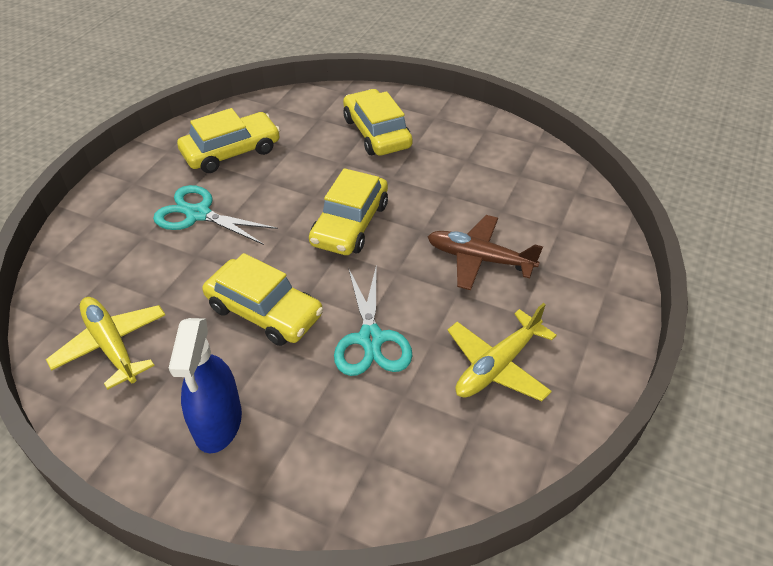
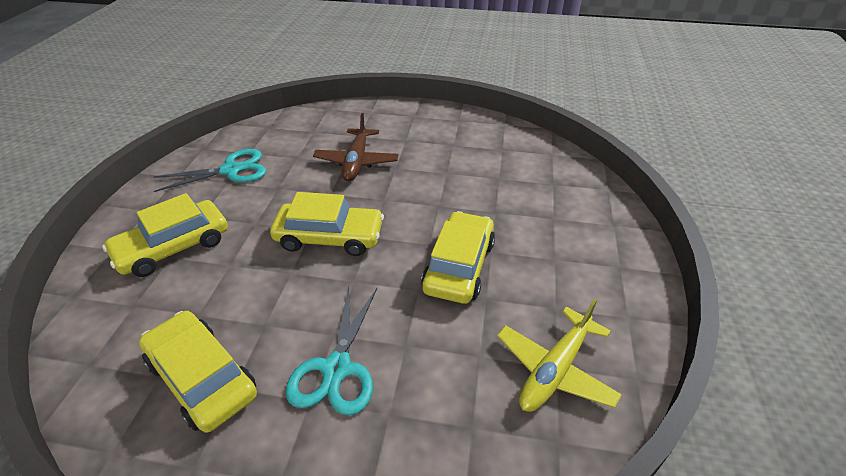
camera: 105 degrees left, 5 degrees down
(218, 423) = (580, 261): blue spray bottle -> none
(371, 339) = (459, 200): turquoise scissors -> turquoise scissors (231, 170)
(497, 366) = (454, 145): yellow plane -> none

